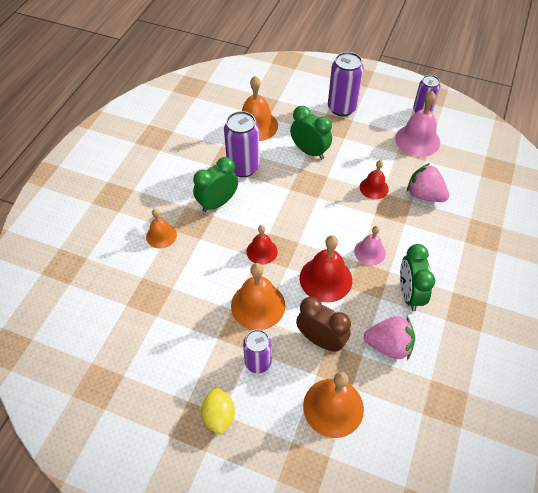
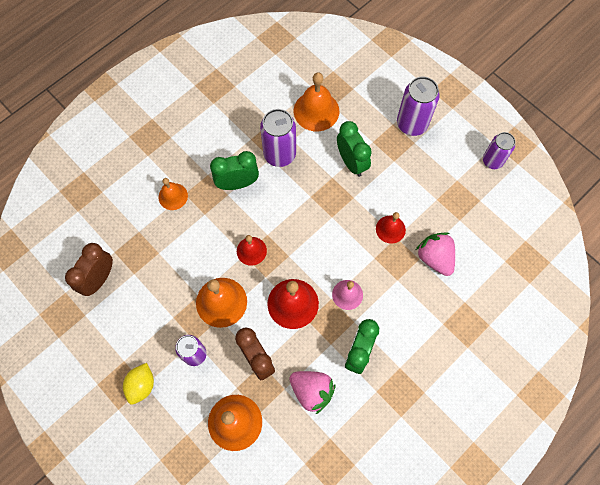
camera: 25 degrees right, 15 degrees up
(122, 335) = (99, 279): none -> brown clock
(417, 140) = (466, 193): pink bell -> none

